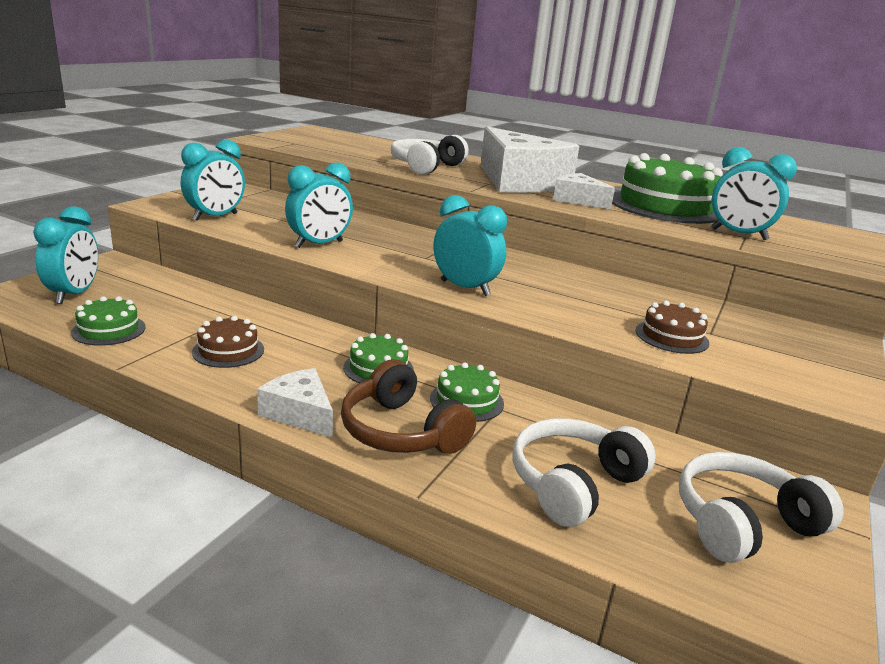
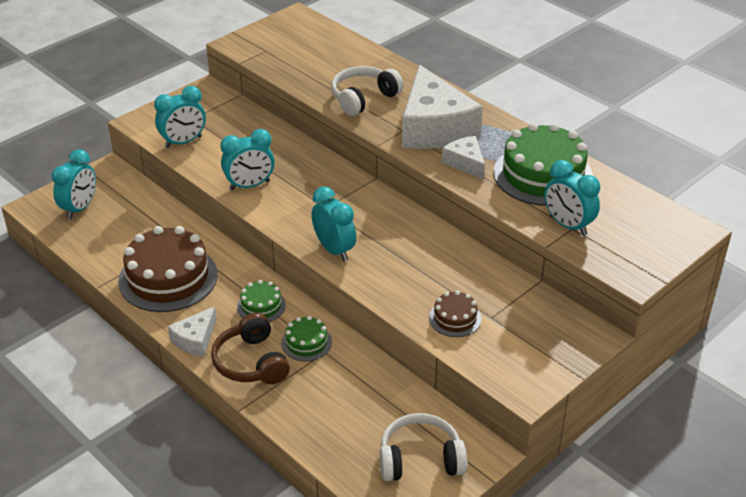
camera: 20 degrees right, 15 degrees up
(109, 330) = (97, 249): green cake -> none
(228, 350) = (168, 278): brown cake -> brown cake, size x2.07
(300, 413) = (195, 339): white cheese -> white cheese turned 120 degrees counterclockwise
(574, 483) = (335, 416): white headphones -> none

